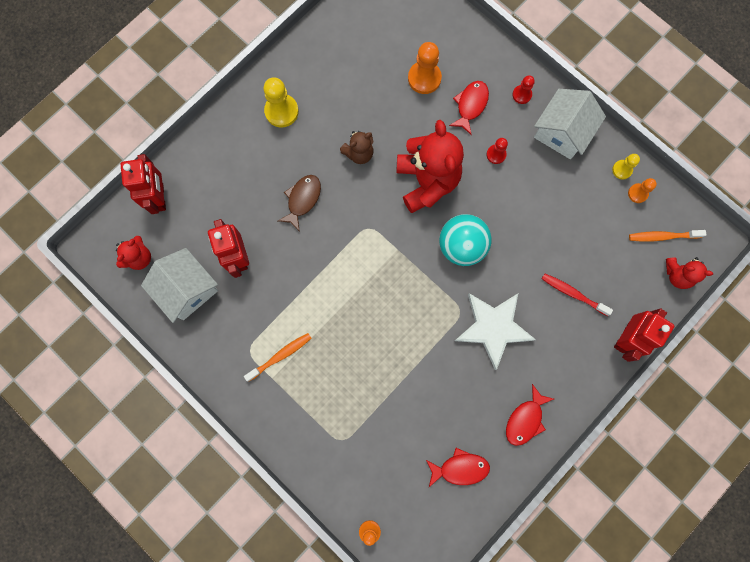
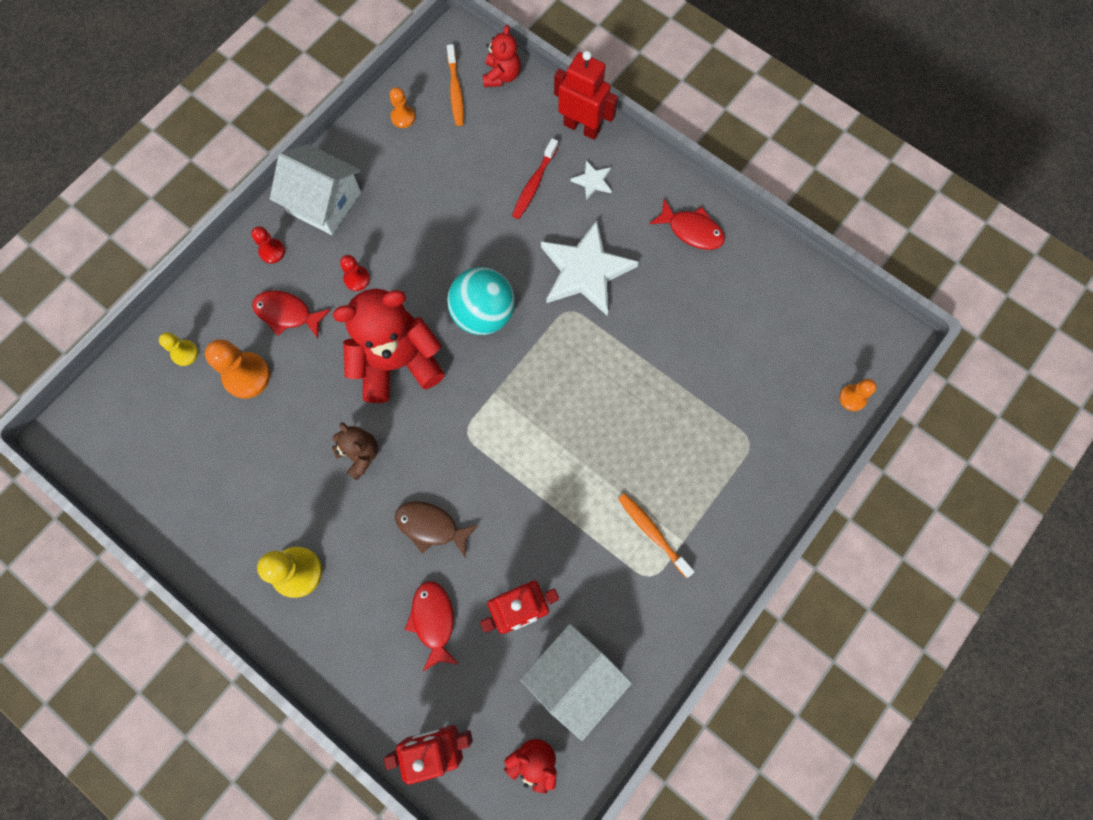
camera: 95 degrees left, 5 degrees down
(460, 468) = (760, 299): red fish -> red fish (433, 621)
(574, 342) = (592, 181): none -> white star
(622, 170) = (373, 134): yellow pawn -> yellow pawn (185, 353)

